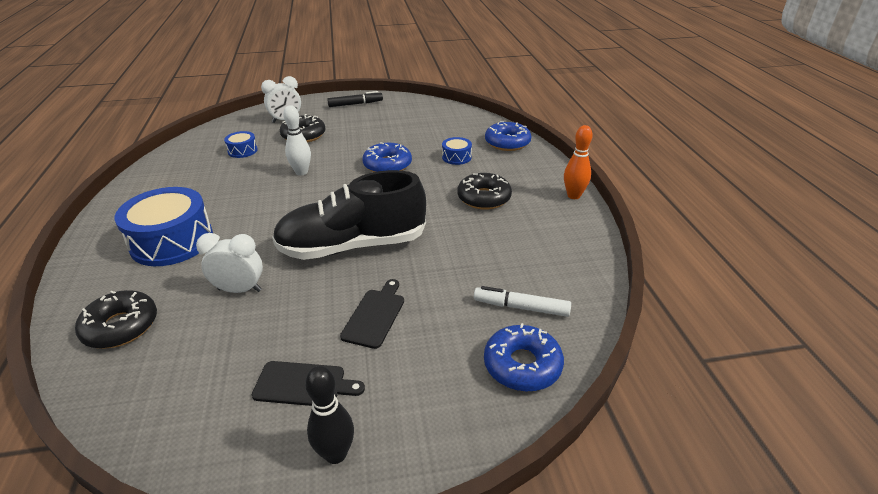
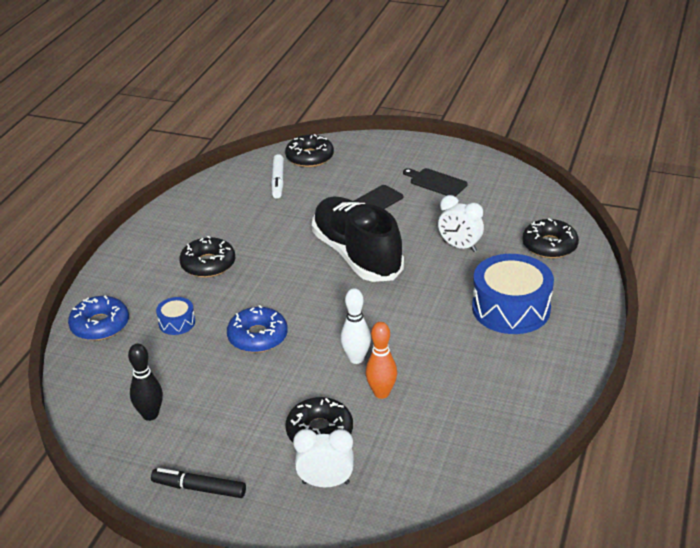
camera: 150 degrees left, 0 degrees up
(242, 151) = (411, 426): blue drum -> none
(336, 454) = (432, 153): black bowling pin -> black bowling pin (150, 415)
(352, 246) = (356, 255): black shoe -> black shoe turned 135 degrees counterclockwise
(521, 307) = (278, 181): white marker -> white marker turned 45 degrees clockwise
(522, 365) = (309, 157): blue donut -> black donut
(573, 196) = (132, 241): orange bowling pin -> orange bowling pin (381, 393)

